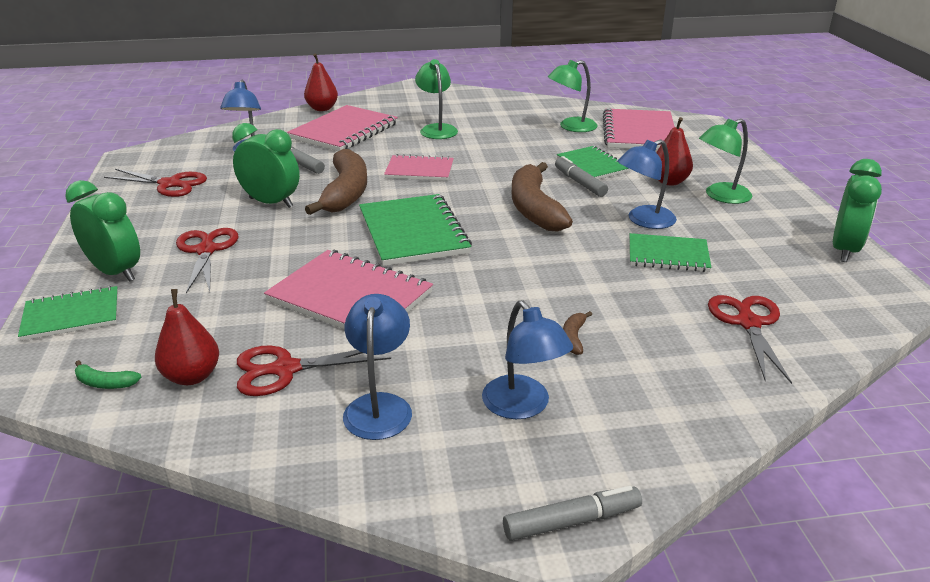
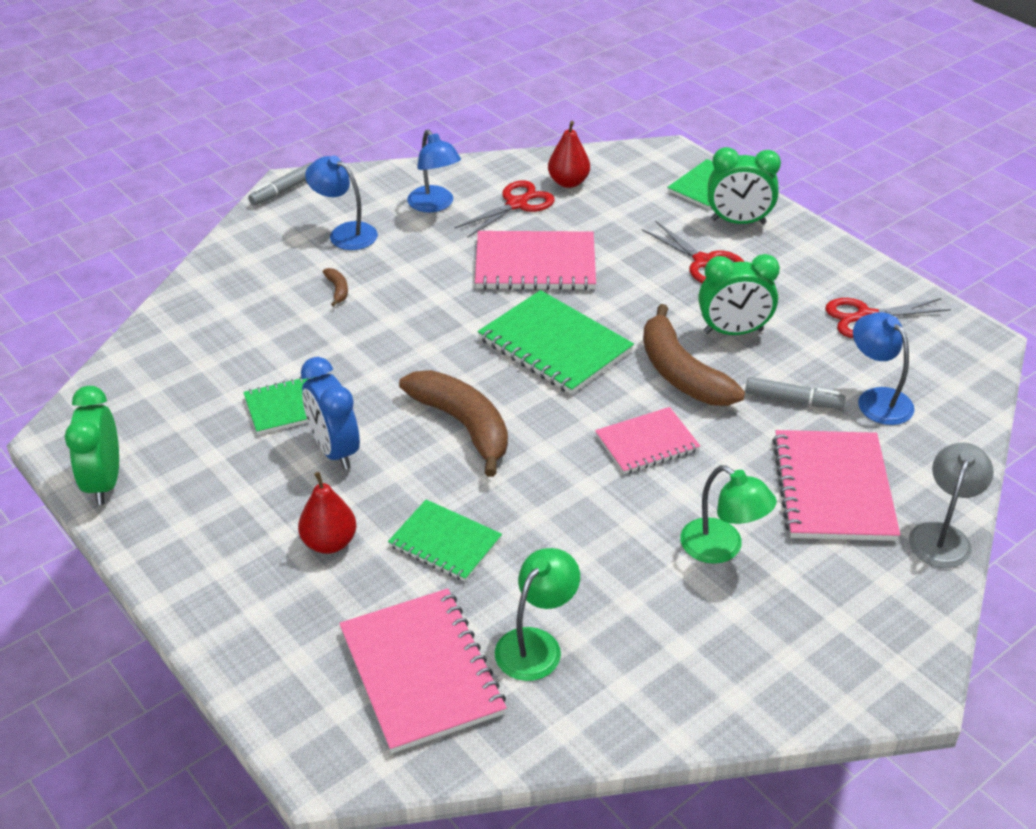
camera: 150 degrees right, 10 degrees up
(105, 383) = (613, 163): green banana -> none
(322, 108) = (942, 535): red pear -> grey lamp
(579, 183) = (440, 494): grey marker -> none
(643, 220) = (334, 450): blue lamp -> blue clock
(720, 196) = (255, 535): green lamp -> none
(748, 323) = (201, 351): red scissors -> none

